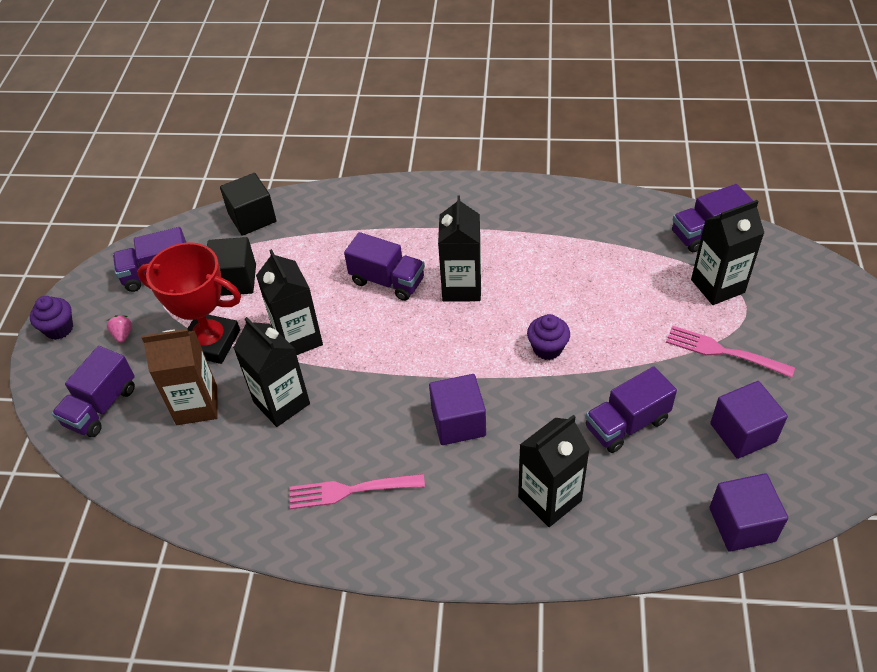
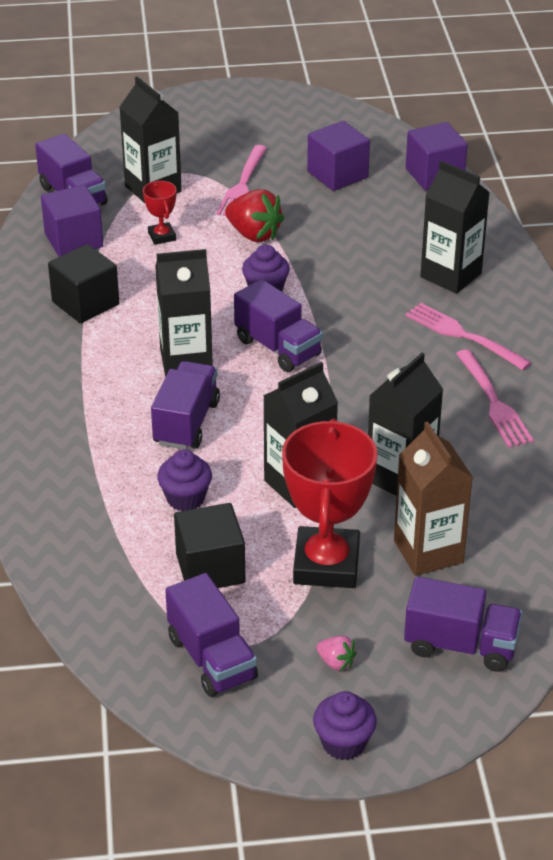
camera: 105 degrees left, 10 degrees down
(123, 334) = (336, 662): pink strawberry -> pink strawberry turned 120 degrees counterclockwise
(252, 218) = (80, 580): black cube -> black cube (85, 303)
(307, 273) = (185, 498): none -> purple cupcake
(450, 488) = (464, 336): none -> pink fork
(458, 422) = (382, 340): purple cube -> purple cube (74, 240)
(626, 424) = (349, 236): purple truck -> purple truck (278, 347)
(636, 350) = (254, 234): none -> red strawberry
(639, 286) = (162, 236): none -> red trophy

